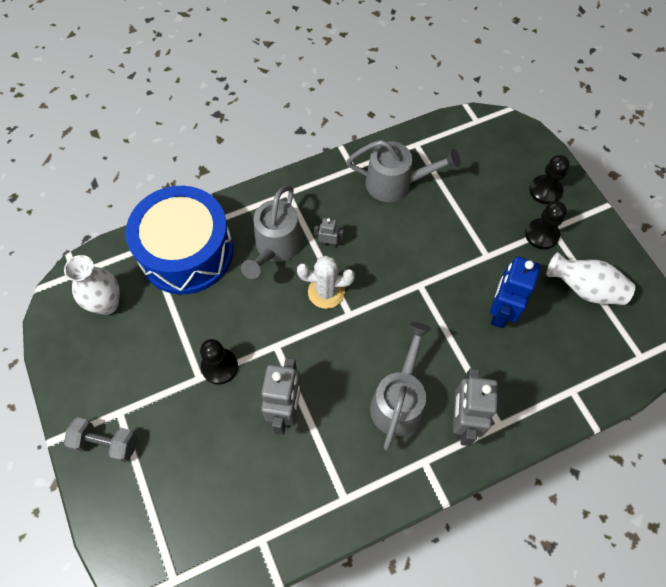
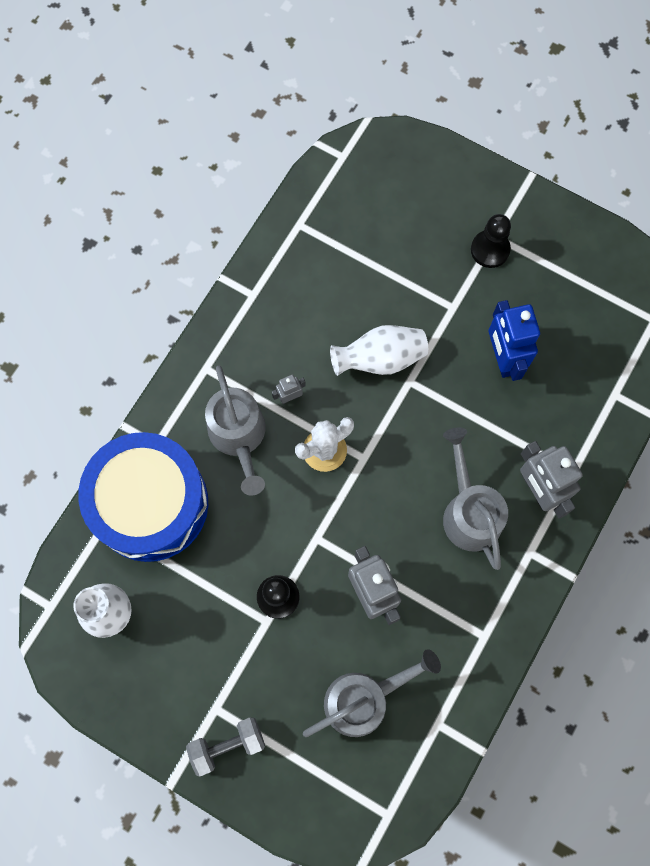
camera: 35 degrees left, 10 degrees up
(396, 183) = (310, 284): grey watering can -> grey watering can (364, 698)
(545, 190) = (463, 197): black pawn -> none
(584, 289) = (564, 282): white vase -> white vase (380, 359)

